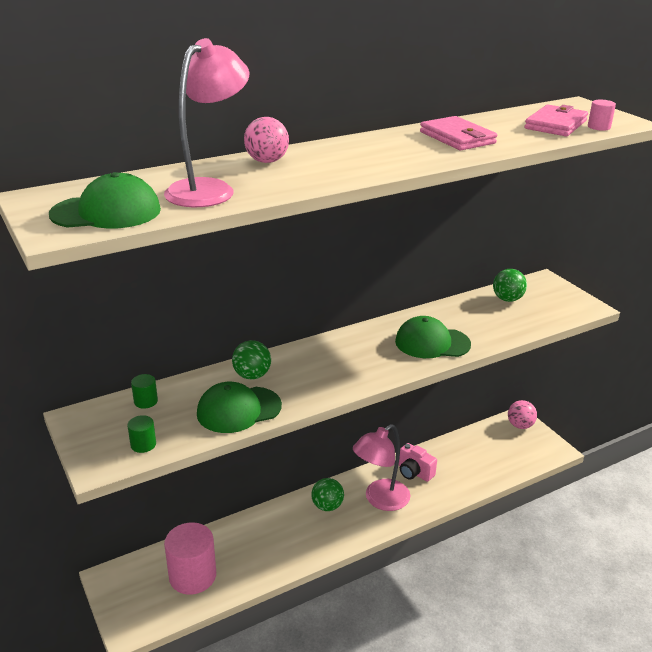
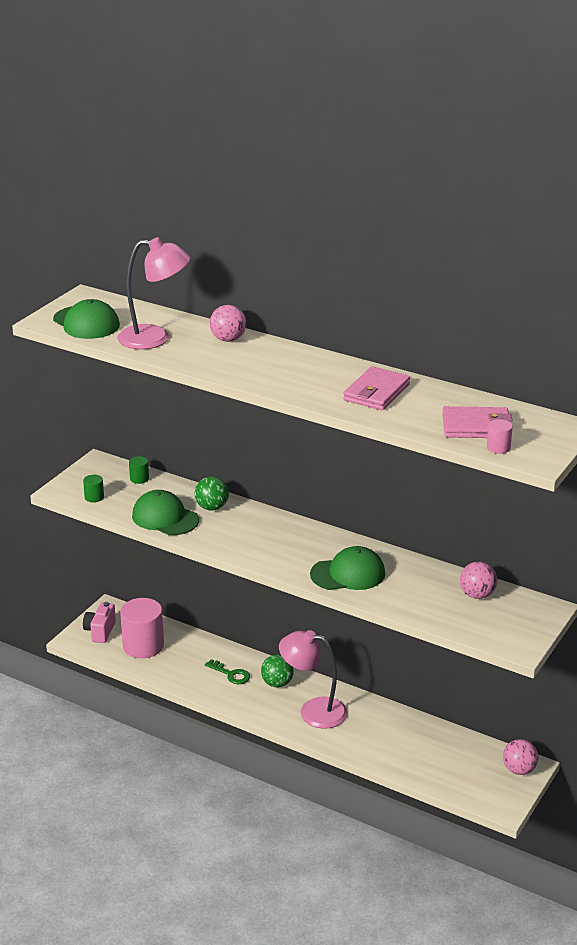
camera: 60 degrees right, 0 degrees up
(290, 530) = (231, 674): none -> green key
(414, 472) = (370, 719): pink camera -> pink camera (100, 631)
(432, 343) = (348, 574): green cap -> green cap turned 105 degrees clockwise
(507, 299) = (477, 595): green ball -> pink ball

